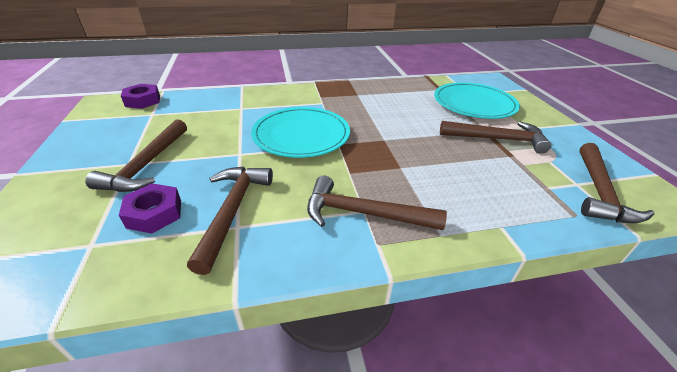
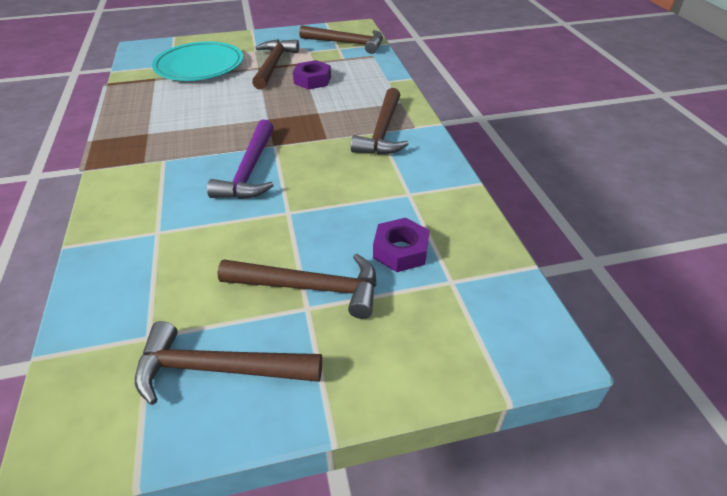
camera: 90 degrees left, 5 degrees up
(143, 101) = (78, 373): purple nut -> purple nut (312, 80)
(233, 211) = (389, 199): brown hammer -> brown hammer (218, 369)
(301, 135) = (249, 171): turquoise plate -> purple hammer

